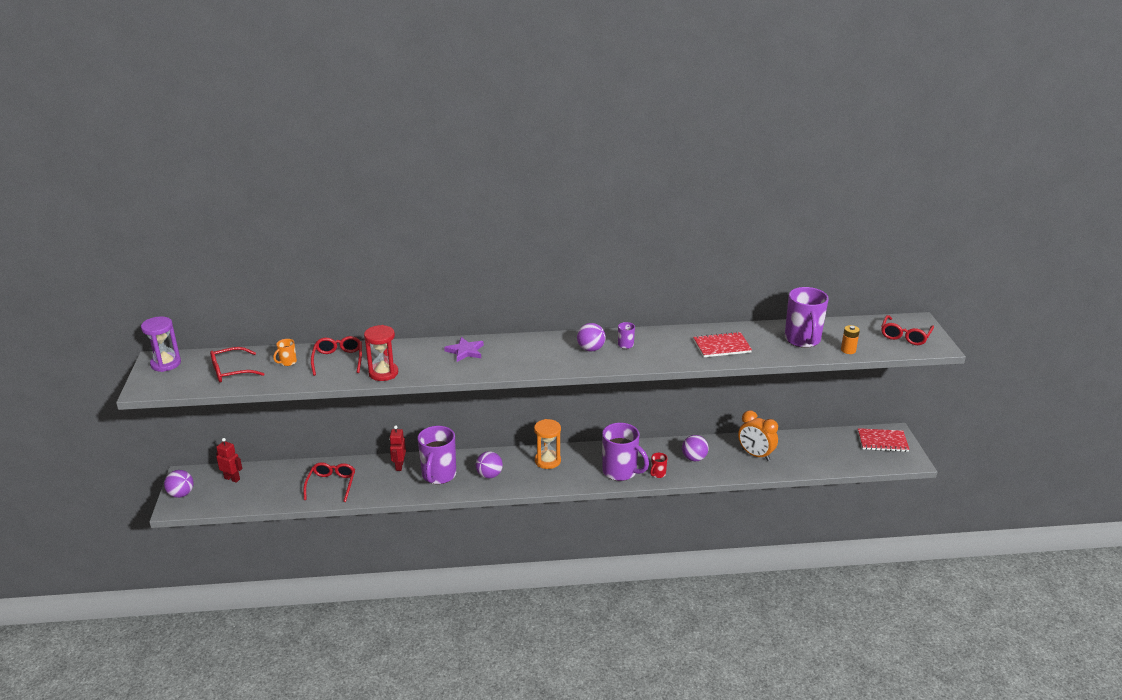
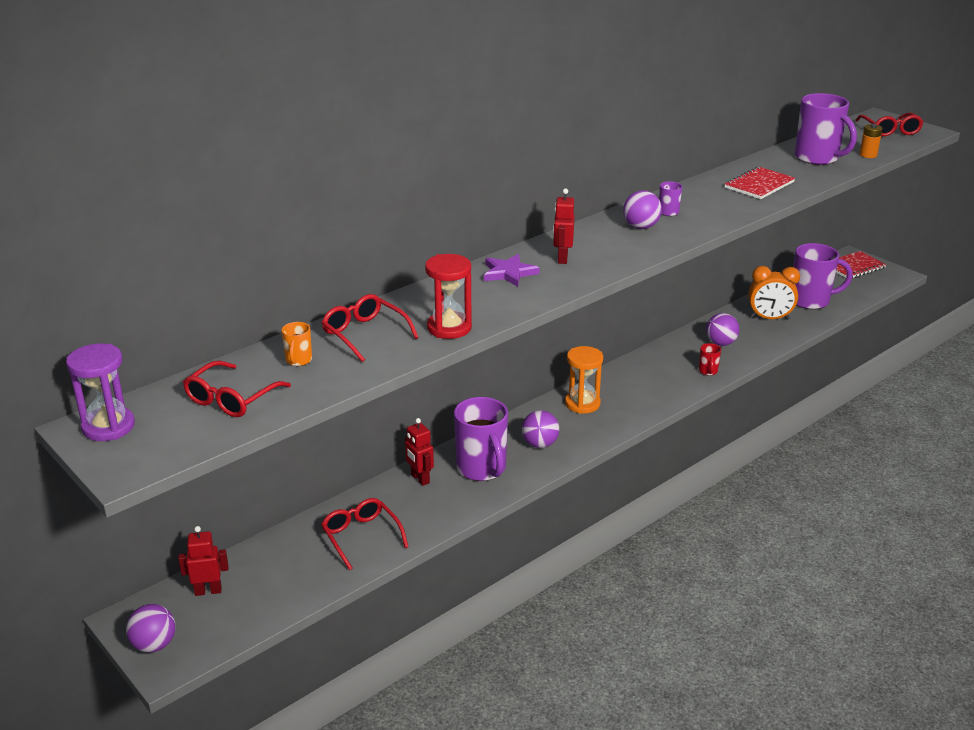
camera: 35 degrees left, 0 degrees up
(509, 353) = (562, 258): none -> red robot
(620, 472) = (670, 384): purple mug -> purple mug (811, 301)

